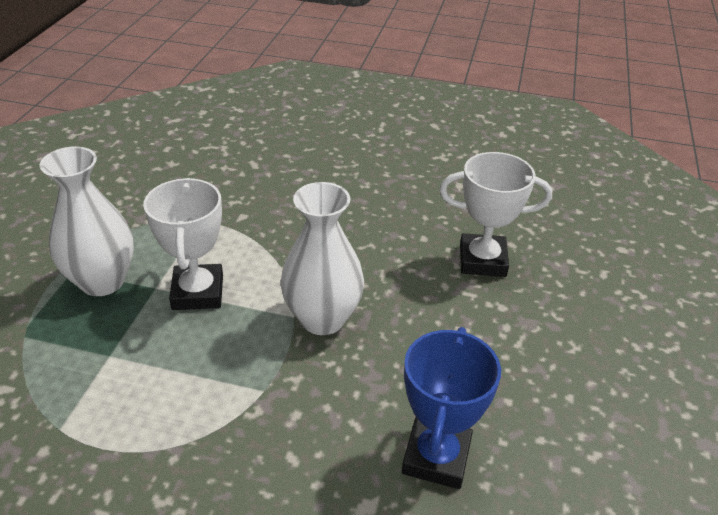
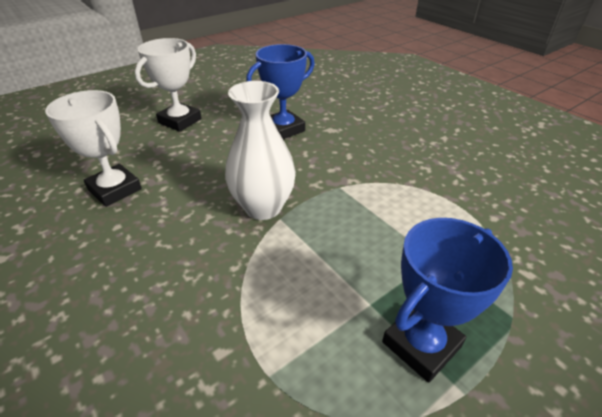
camera: 140 degrees left, 0 degrees up
(102, 281) = (421, 344): white vase -> blue trophy
(198, 292) = (335, 277): white trophy -> white trophy (180, 121)

